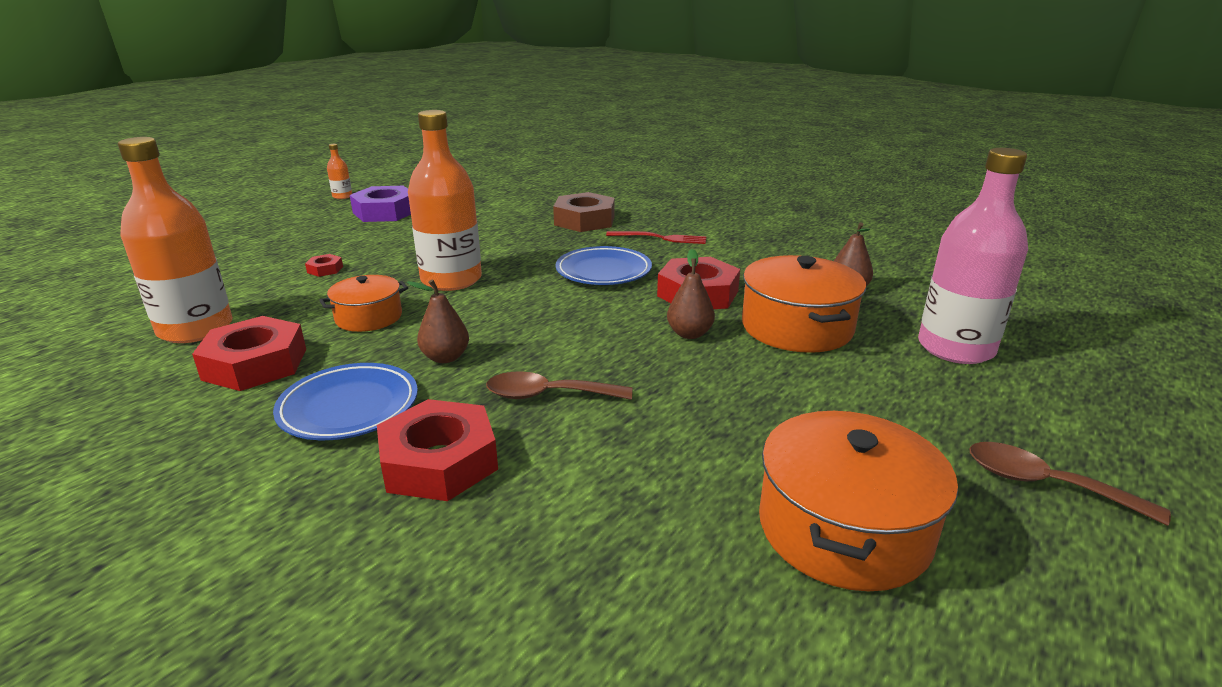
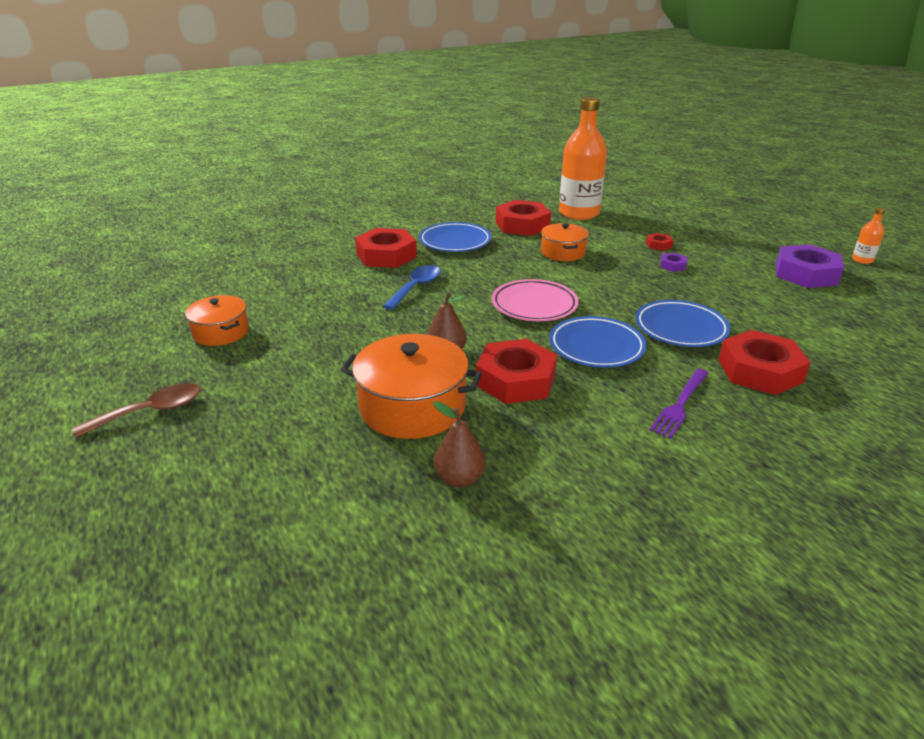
camera: 115 degrees right, 5 degrees up
(388, 259) = (672, 265): none -> purple nut
(445, 357) = (487, 267): brown pear -> none
(451, 280) = (614, 282): orange bottle -> none
(537, 246) = (680, 328): none -> blue plate
(540, 310) = (534, 305): none -> pink plate
(548, 395) = (416, 287): brown spoon -> blue spoon
(584, 220) = (759, 371): brown nut -> red nut
(660, 238) = (680, 404): red fork -> purple fork
(843, 529) = (221, 332): orange pot -> orange pot, size x0.61
(955, 348) = (296, 480): pink bottle -> none

